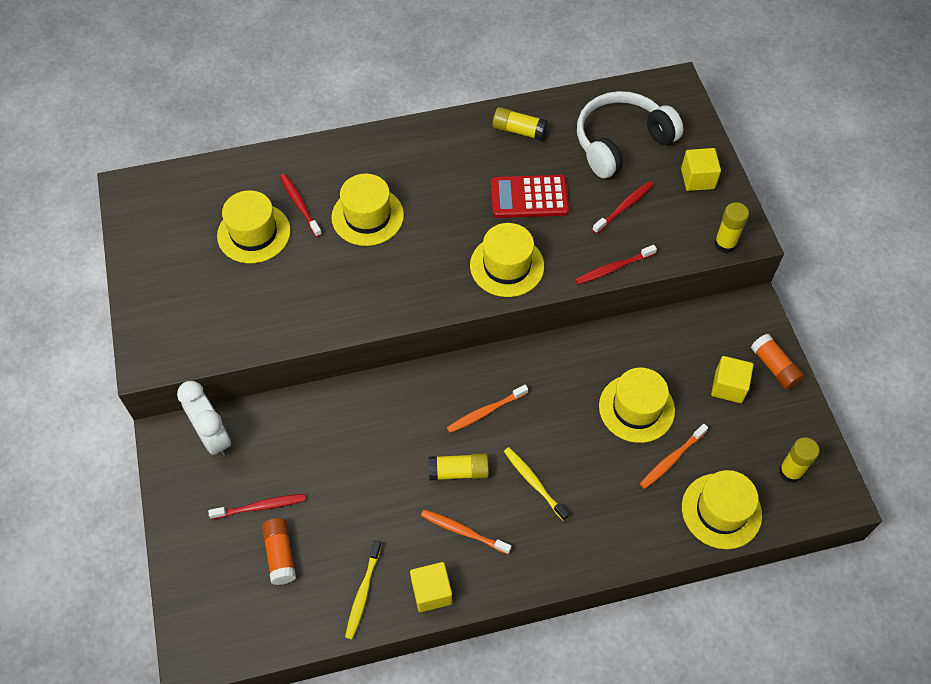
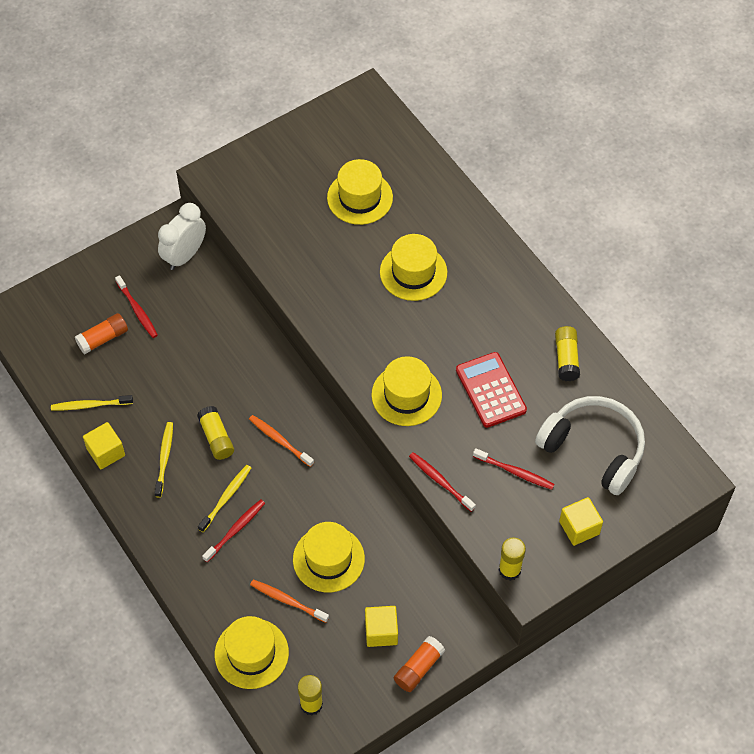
camera: 70 degrees right, 0 degrees up
(299, 204) = (403, 218): red toothbrush -> red toothbrush (236, 529)
(463, 531) = (164, 458): orange toothbrush -> yellow toothbrush

